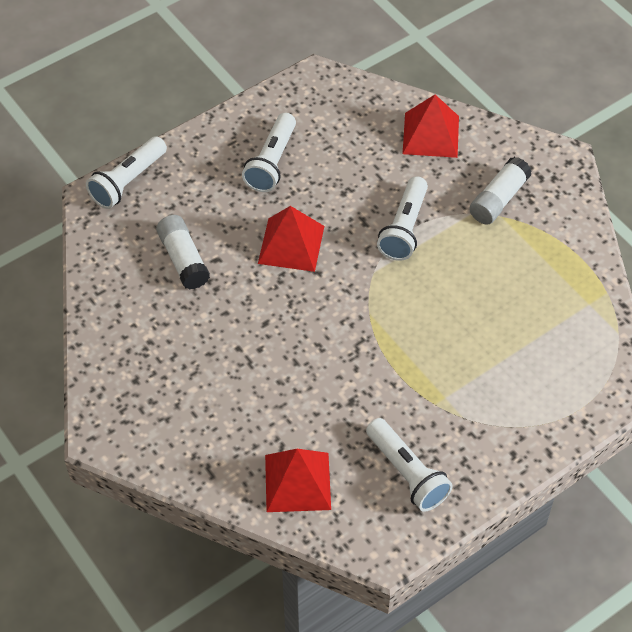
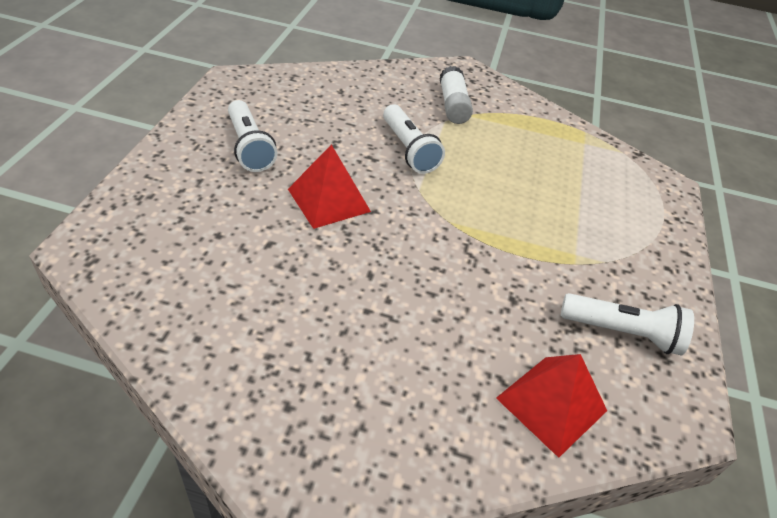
camera: 45 degrees left, 10 degrees down
(128, 181) = (111, 217): white flashlight -> none
(183, 259) = (235, 259): white glue stick -> none
(431, 134) = (361, 84): red pyramid -> none

